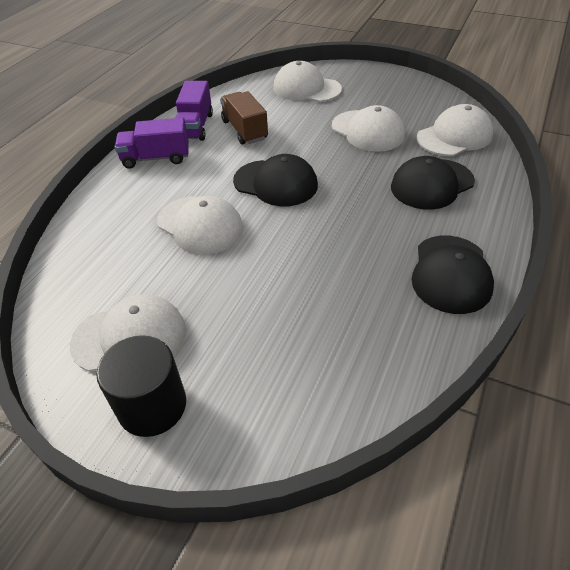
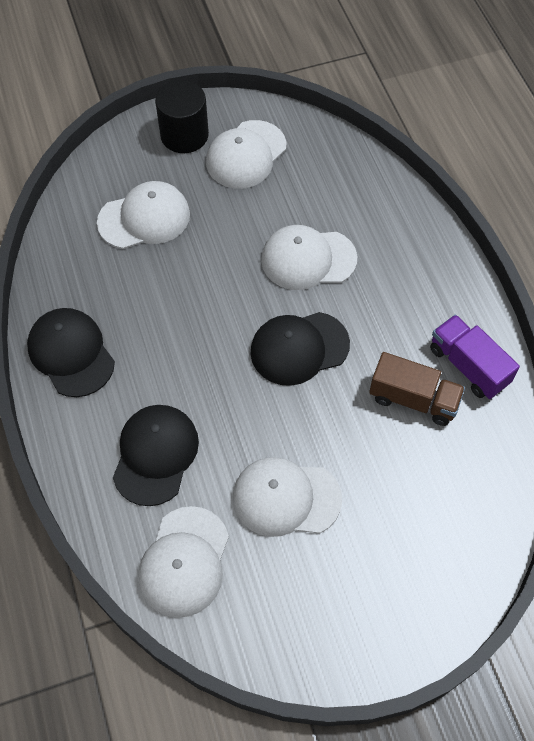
camera: 135 degrees right, 15 degrees up
(156, 158) = (442, 297): purple truck -> none
(306, 88) = (436, 534): white cap -> white cap (144, 218)

